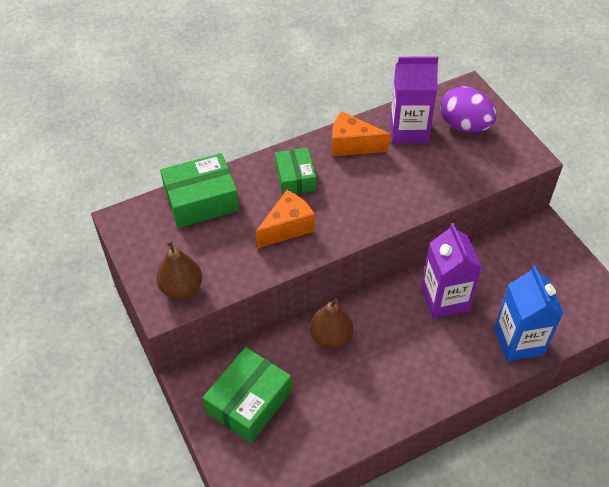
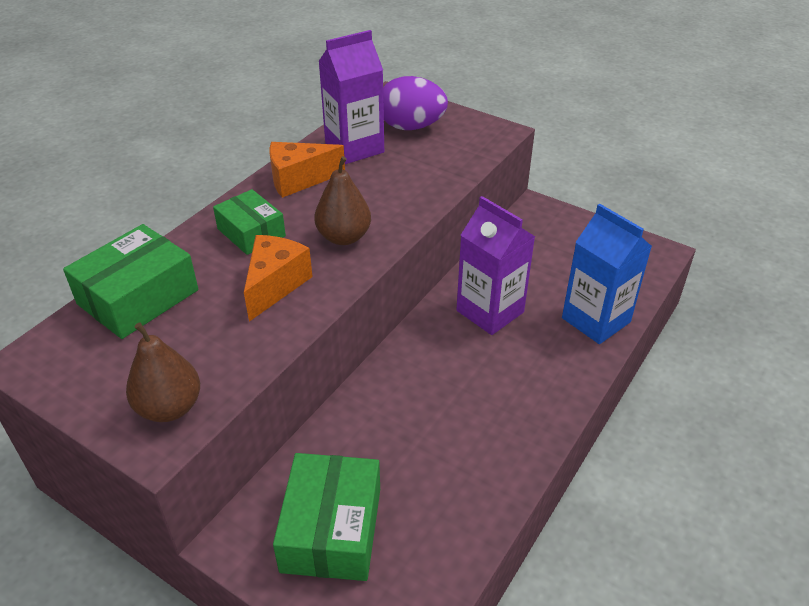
camera: 30 degrees left, 10 degrees down
(331, 337) = (388, 405): brown pear -> brown pear (344, 237)

